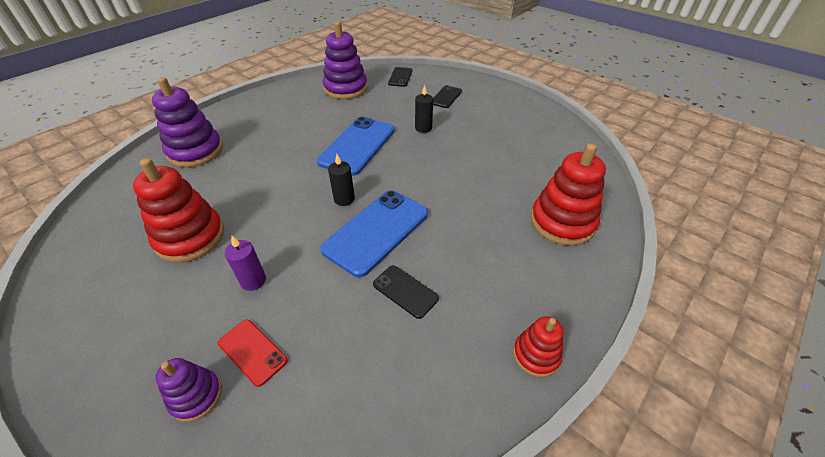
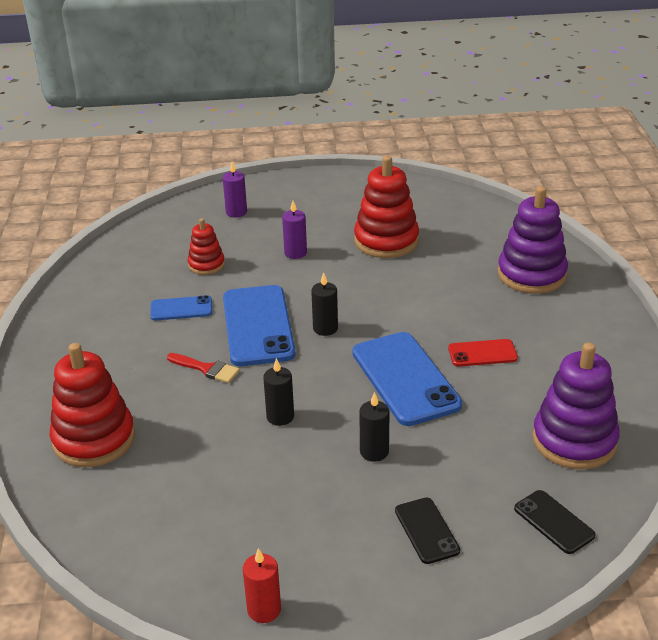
camera: 135 degrees right, 10 degrees down
(196, 396) = (236, 212): purple stacking toy -> purple candle
(252, 351) = (236, 236): red phone -> red phone (482, 353)
(405, 291) = (181, 309): black phone -> blue phone
(442, 167) = (280, 417): none -> black candle
(447, 223) = (206, 369): none -> red brush
(536, 355) = (51, 332): red stacking toy -> red stacking toy (206, 265)
(538, 109) = (264, 610): none -> red candle

